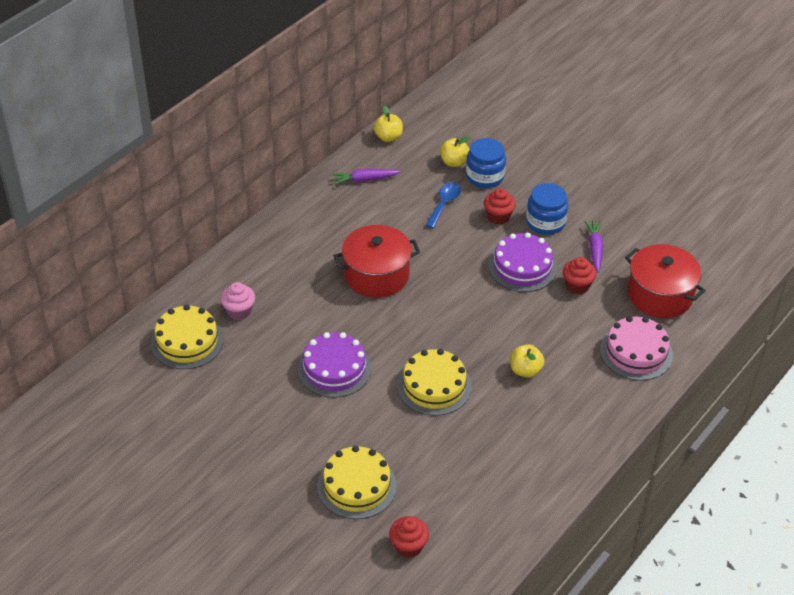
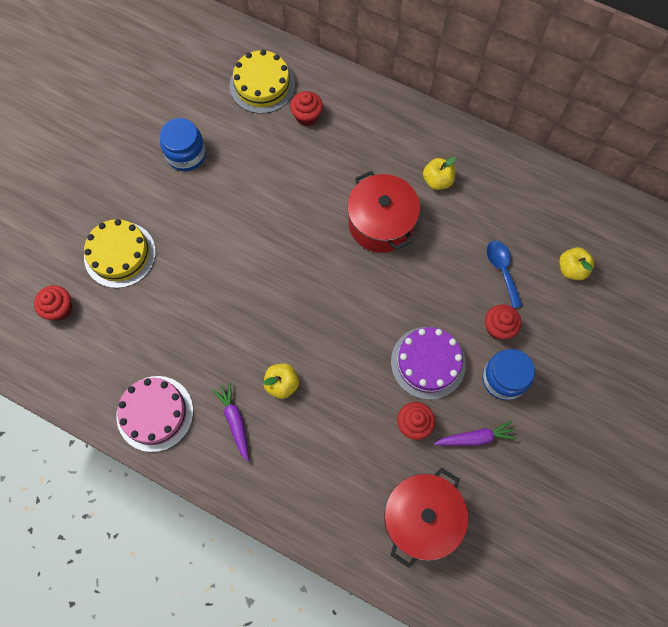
camera: 80 degrees right, 25 degrees up
(239, 311) = (307, 116): pink cupcake -> red cupcake
(334, 369) = (252, 209): purple cake -> none
(364, 180) = (516, 186): purple carrot -> purple carrot (235, 421)
(388, 137) = (590, 197): yellow apple -> yellow apple (437, 181)
(434, 386) = (246, 300): yellow cake -> none
(444, 204) = (502, 270): blue spoon -> blue spoon turned 120 degrees counterclockwise
(485, 176) = (559, 304): blue jar -> blue jar (186, 154)
(636, 352) = (329, 497): pink cake -> pink cake (155, 413)

